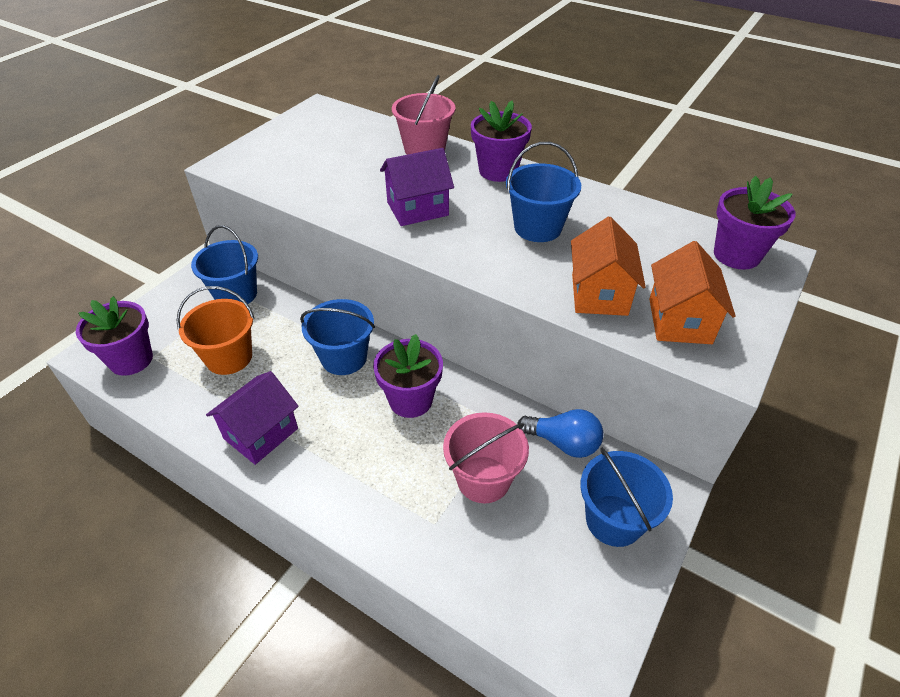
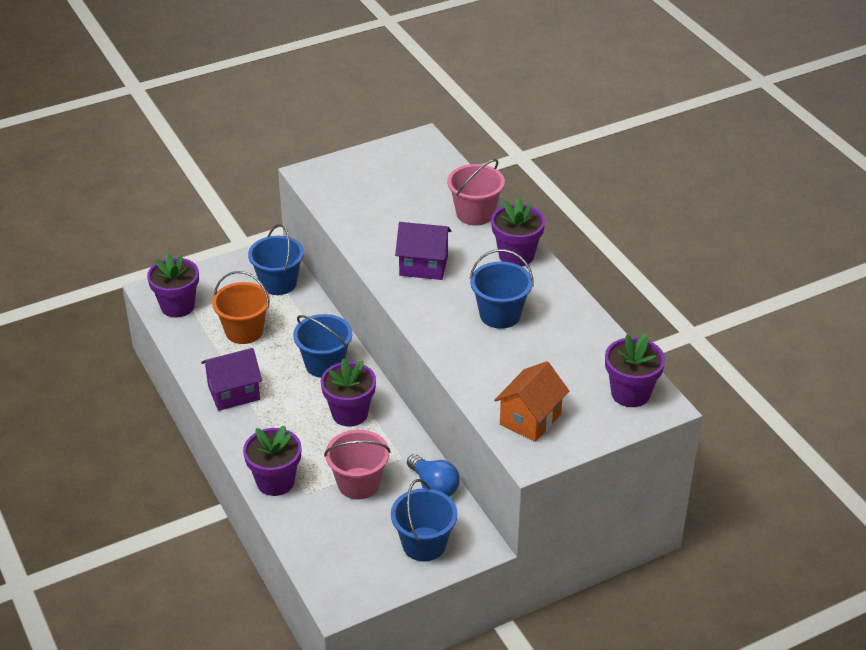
camera: 30 degrees right, 5 degrees down
(386, 525) = (275, 481): none -> purple flower pot
(599, 294) = (493, 380): orange house -> none

